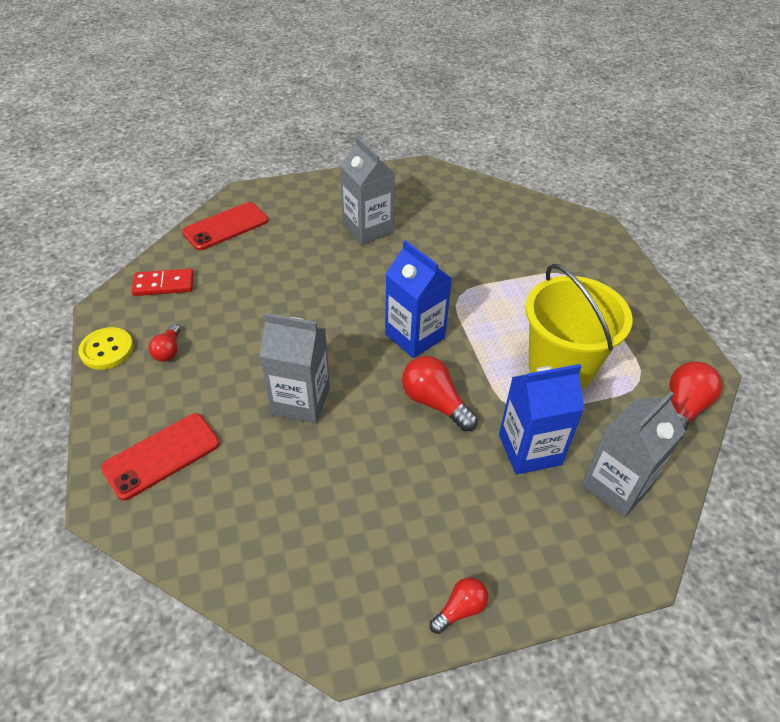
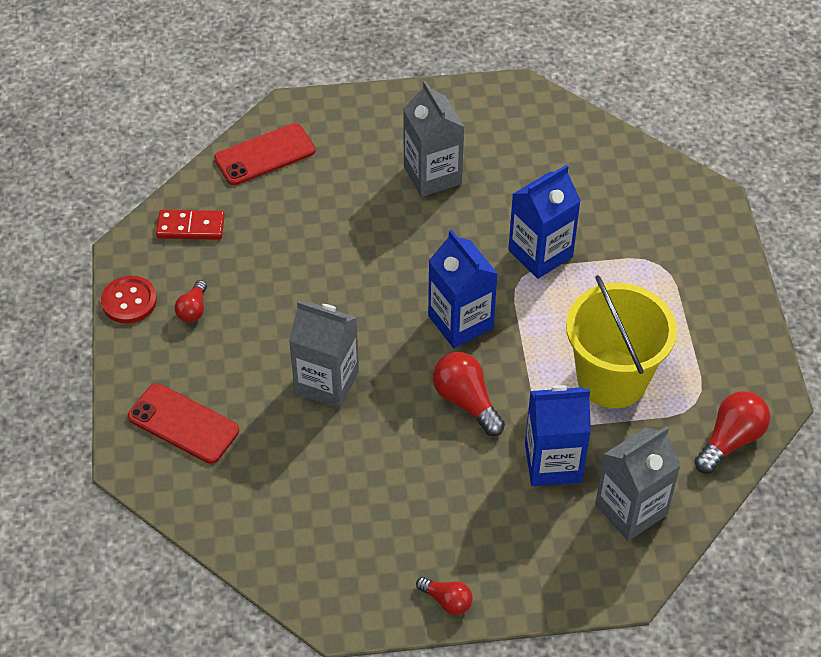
camera: 10 degrees right, 5 degrees up
(107, 350) = (129, 301): yellow button -> red button
(162, 456) = (183, 424): red phone -> red phone turned 60 degrees clockwise
(460, 609) = (447, 600): red light bulb -> red light bulb turned 60 degrees clockwise
(470, 276) = (540, 253): none -> blue carton

